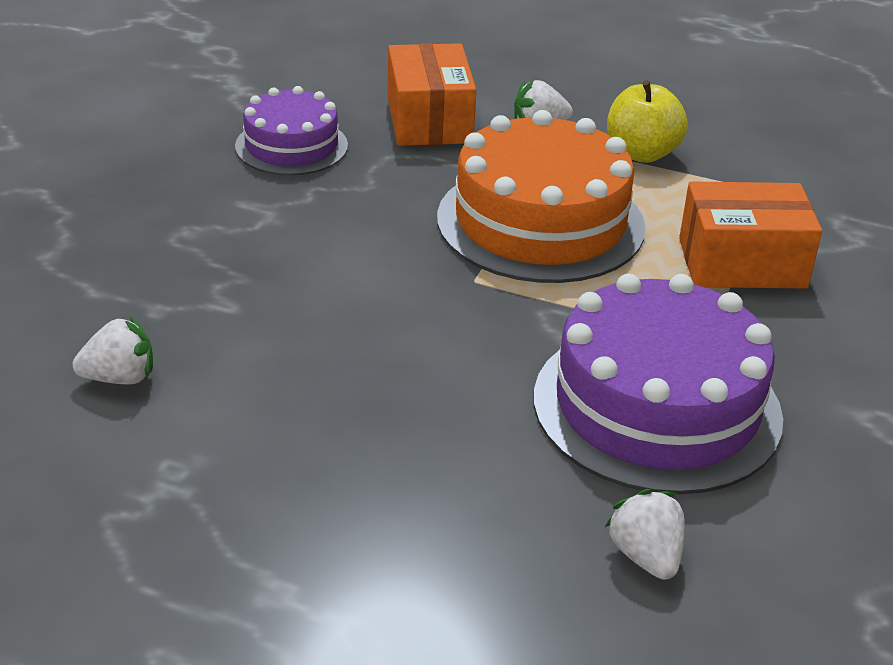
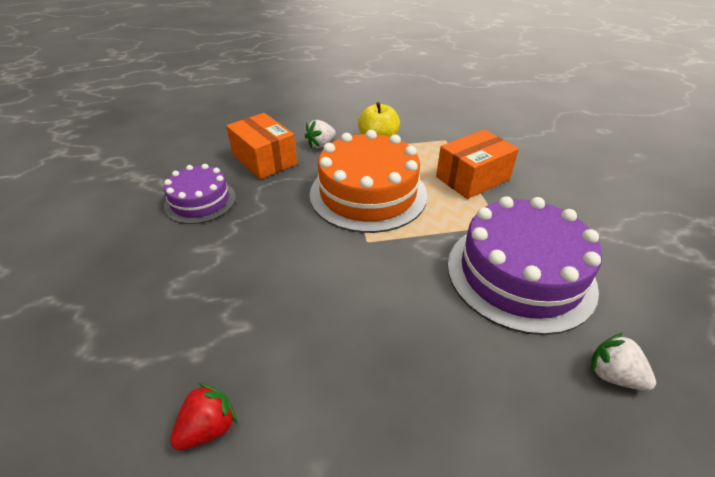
camera: 30 degrees left, 5 degrees up
(120, 378) = (209, 428): white strawberry -> red strawberry

